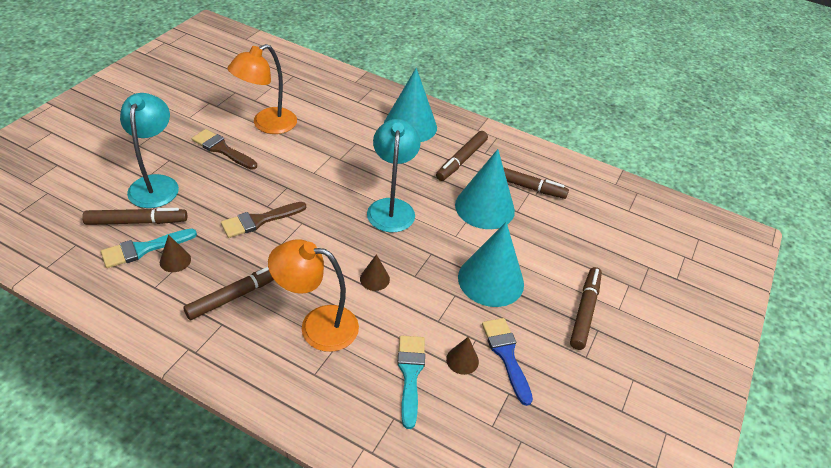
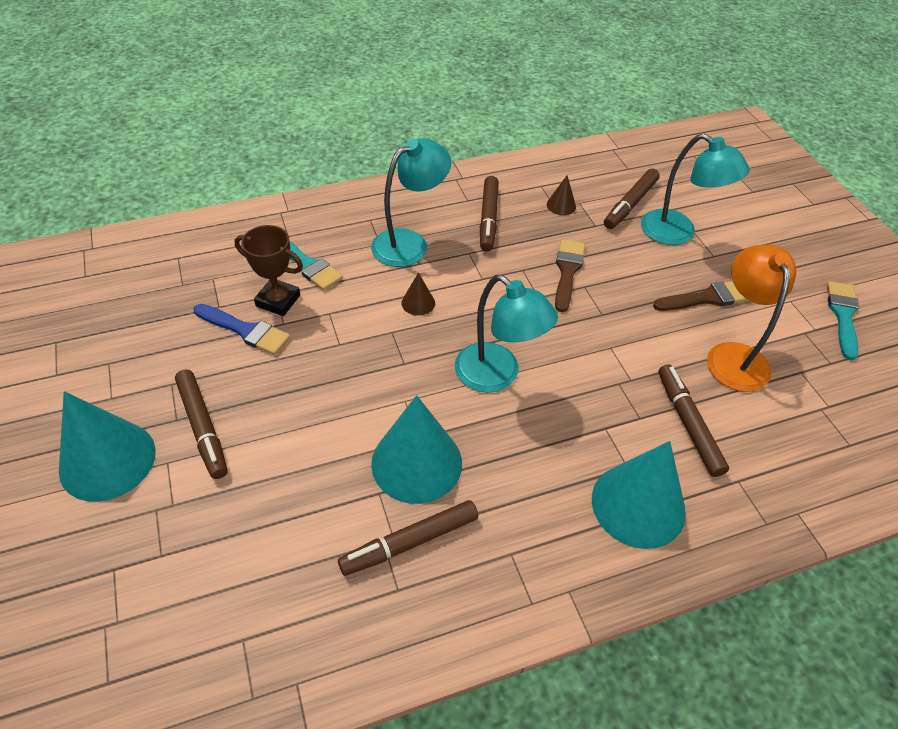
camera: 135 degrees right, 5 degrees up
(143, 249) = (591, 196): turquoise brush -> turquoise brush (843, 315)
(317, 326) = (409, 243): orange lamp -> turquoise lamp
(461, 160) = (518, 509): brown marker -> brown marker (688, 424)
(462, 360) = (278, 301): brown cone -> brown trophy
(491, 280) = (323, 383): turquoise cone -> turquoise cone (107, 460)

